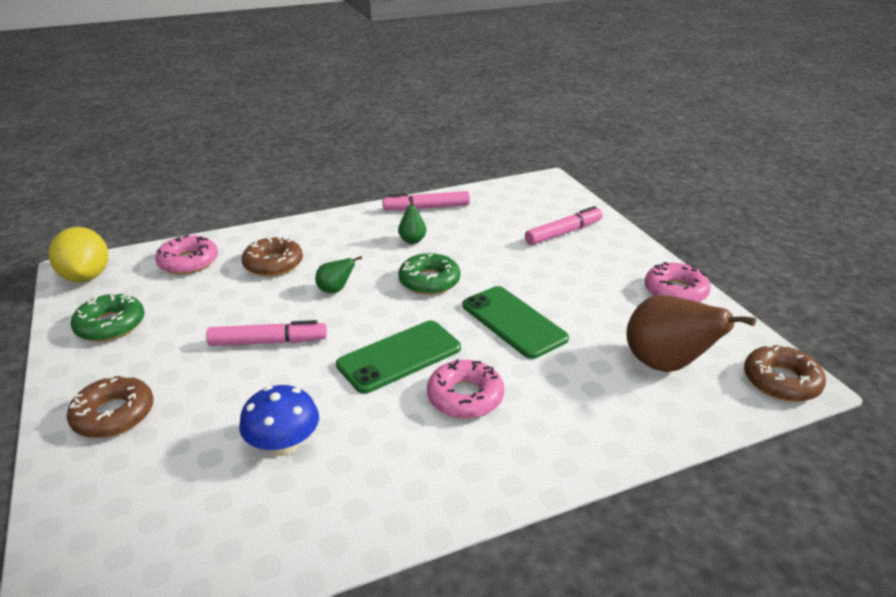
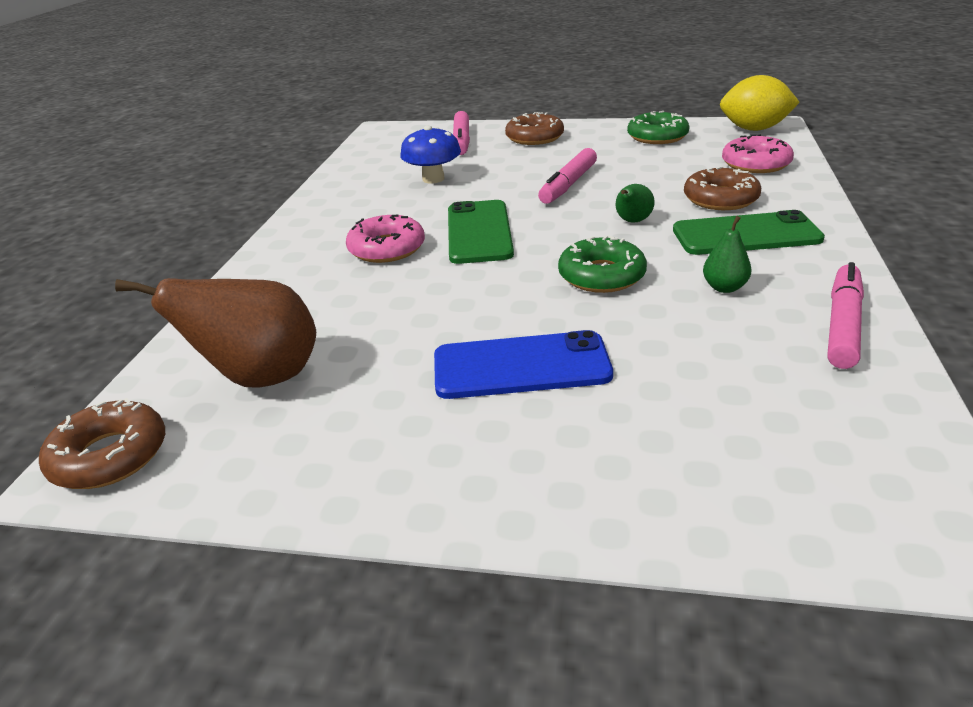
camera: 125 degrees right, 0 degrees up
(513, 322) = (459, 305): green phone -> green phone (746, 235)
(550, 279) = (521, 366): none -> blue phone
(563, 233) = (654, 442): pink marker -> pink marker (461, 140)
(675, 291) = (360, 479): pink donut -> none

